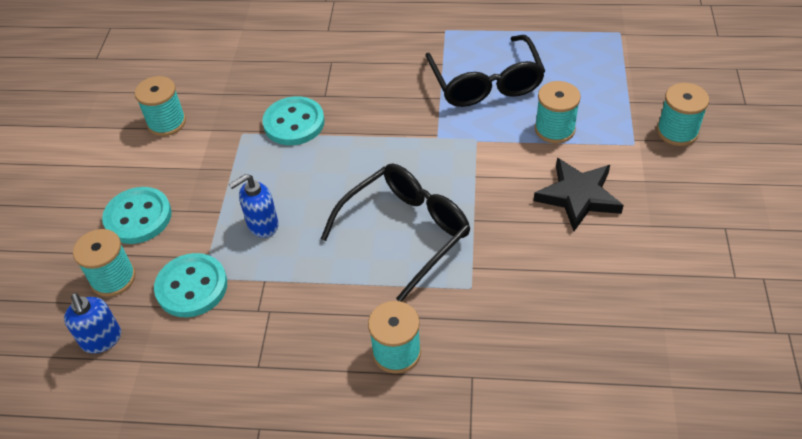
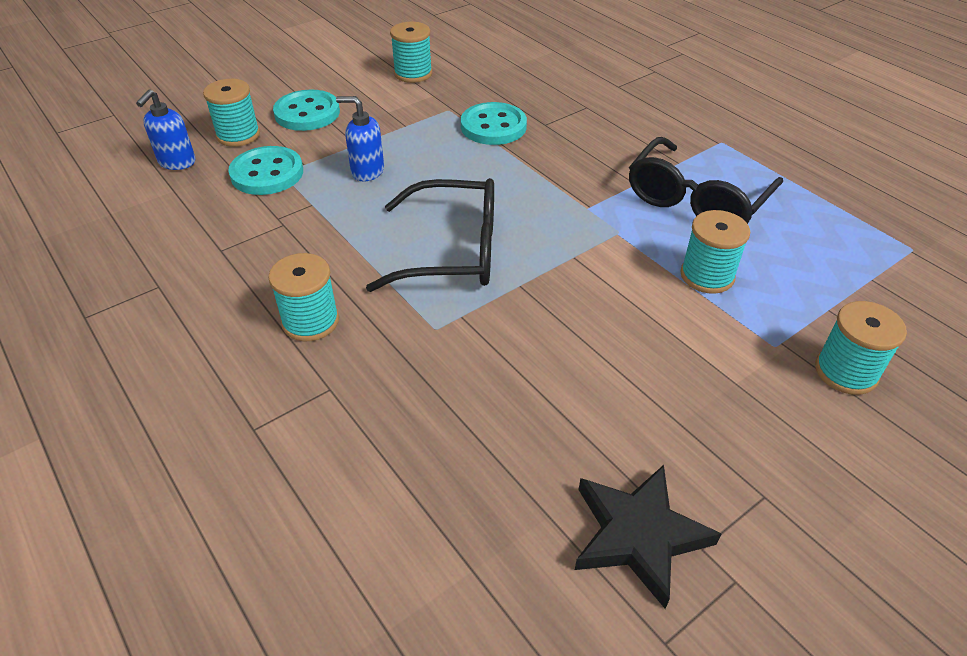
camera: 45 degrees right, 5 degrees down
(578, 196) = (642, 342): black star -> black star (638, 535)

